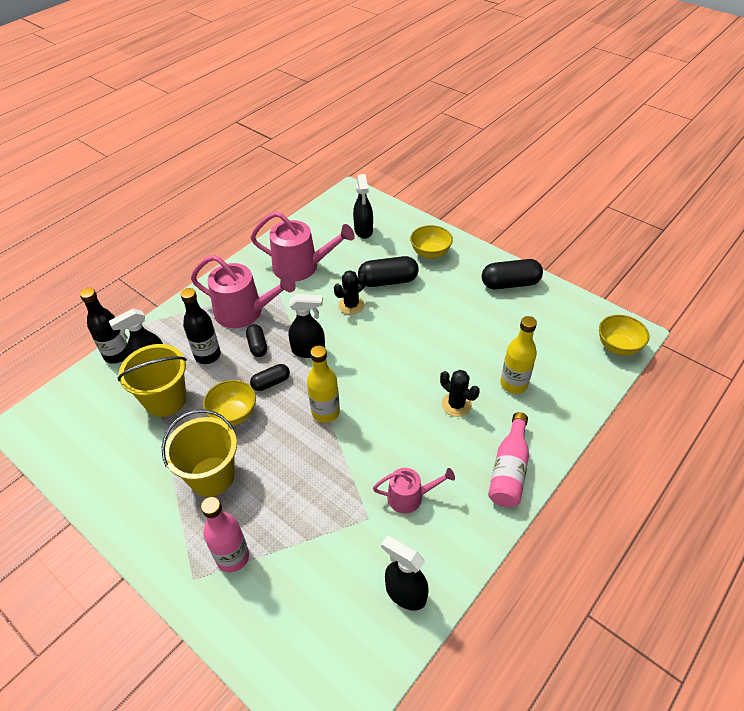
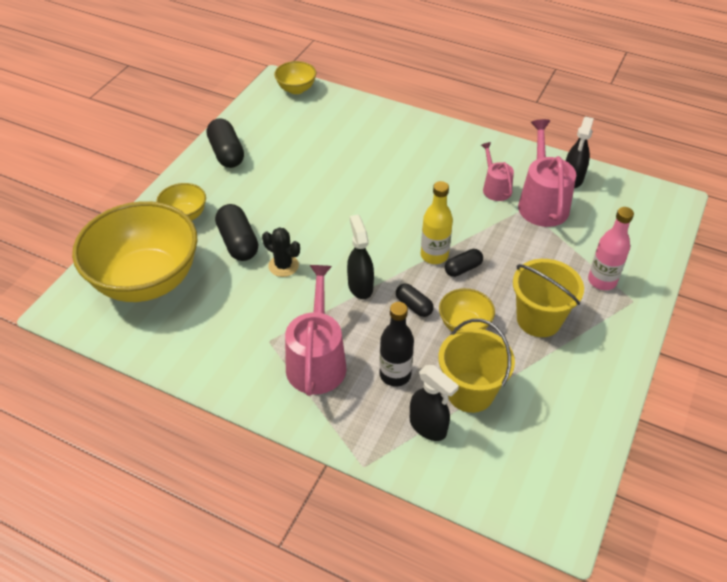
camera: 105 degrees left, 0 degrees up
(117, 355) = (424, 473): black bottle -> none
(257, 346) = (367, 332): black capsule -> black capsule (463, 268)
(301, 267) = (224, 326): pink watering can -> pink watering can (542, 203)
(363, 231) = (146, 280): black spray bottle -> yellow bowl
(456, 404) = (392, 173): black cactus -> none
(509, 470) = (445, 139): pink bottle -> none
(513, 384) = (357, 142): yellow bottle -> none

